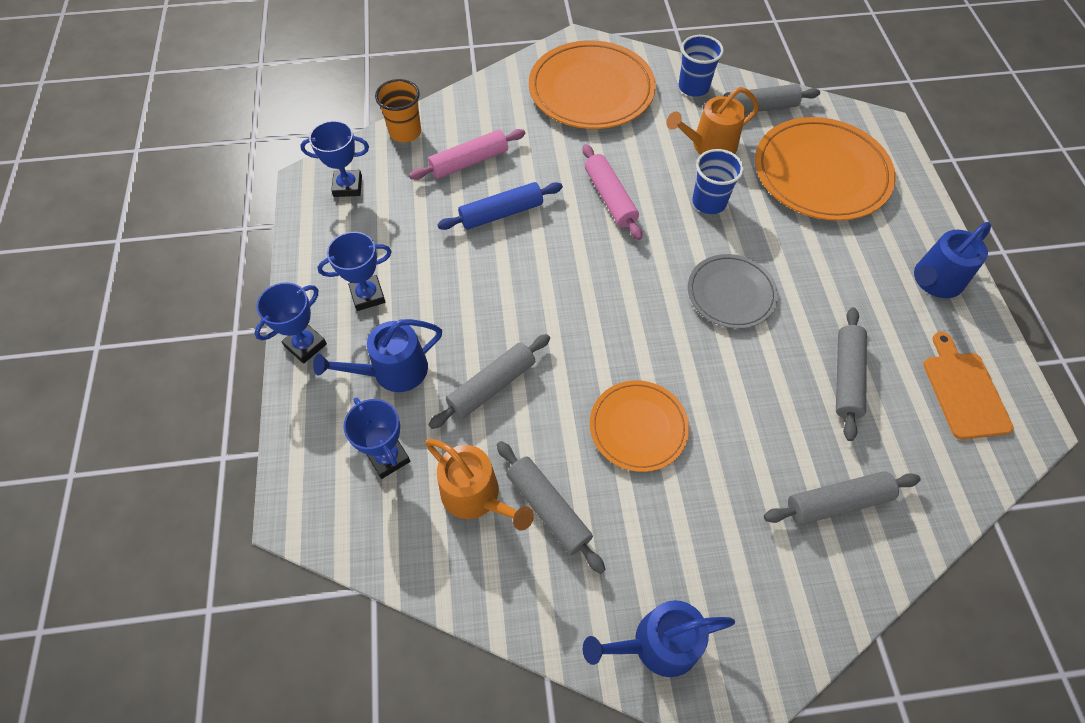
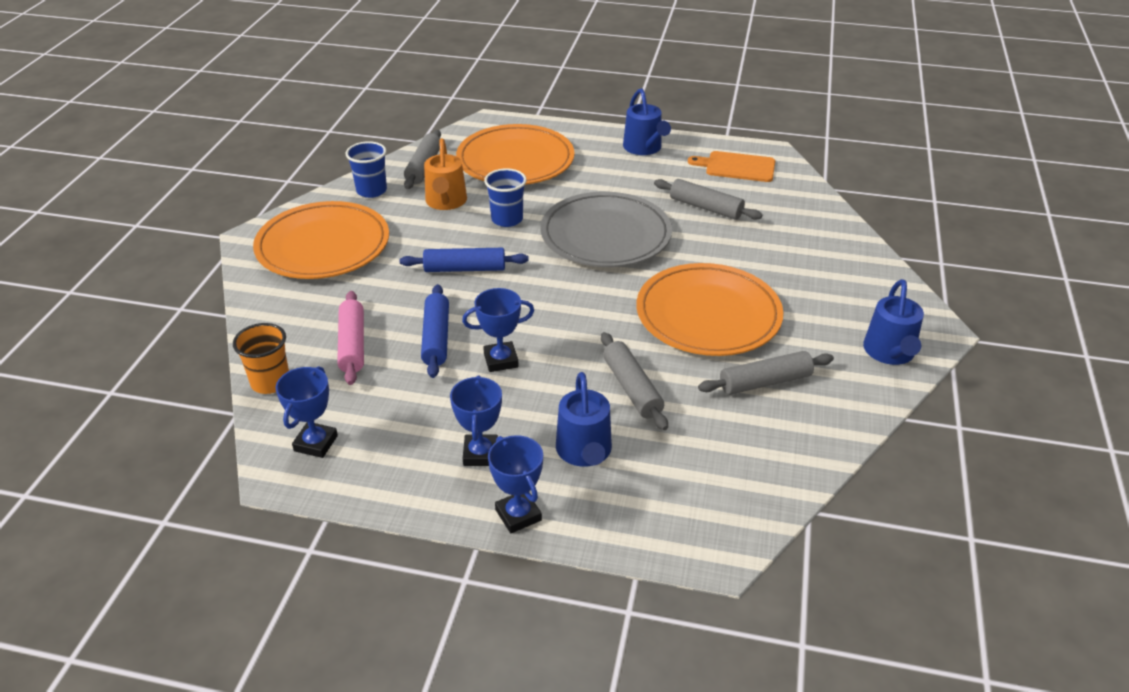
camera: 70 degrees left, 20 degrees down
(388, 457) = (680, 473): blue trophy -> blue trophy (501, 360)
(476, 496) = (739, 422): orange watering can -> none
(610, 198) = (465, 269): pink rolling pin -> blue rolling pin
(638, 427) = (708, 315): orange plate -> orange plate, size x1.70
(731, 294) = (605, 235): grey plate -> grey plate, size x1.70
(837, 502) = (802, 242): grey rolling pin -> none

